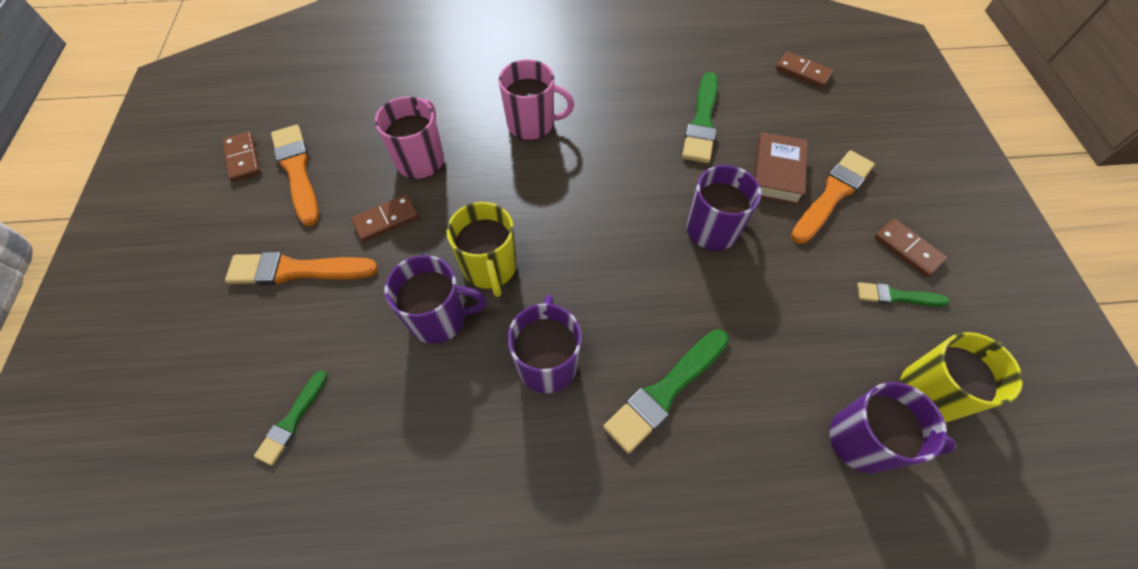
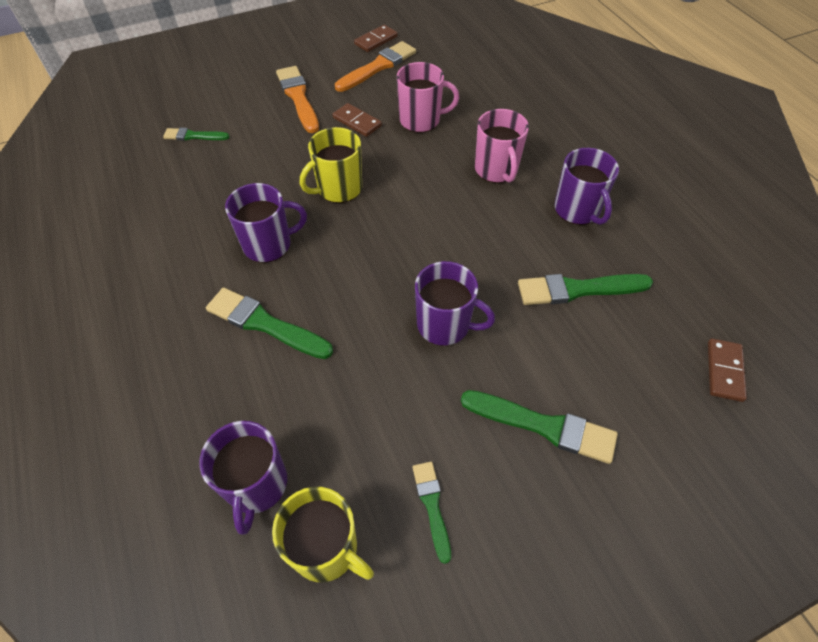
camera: 70 degrees right, 5 degrees down
(439, 318) = (286, 176): purple mug -> purple mug (577, 210)
(776, 172) = (546, 367): brown book -> none
(832, 195) = (544, 426): orange brush -> green brush
(907, 249) = (503, 514): brown domino -> none

